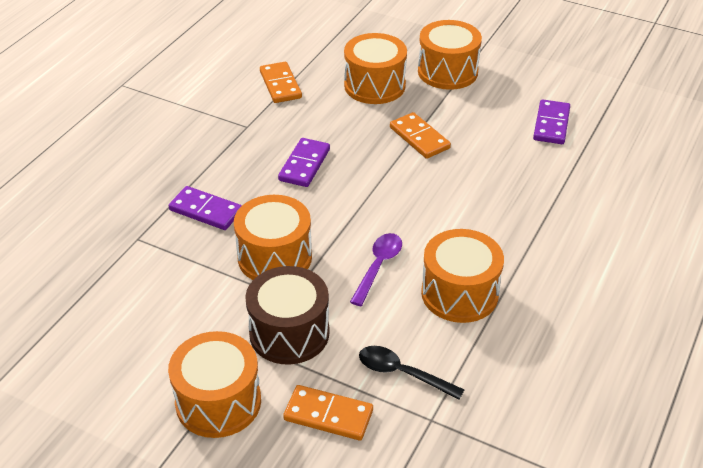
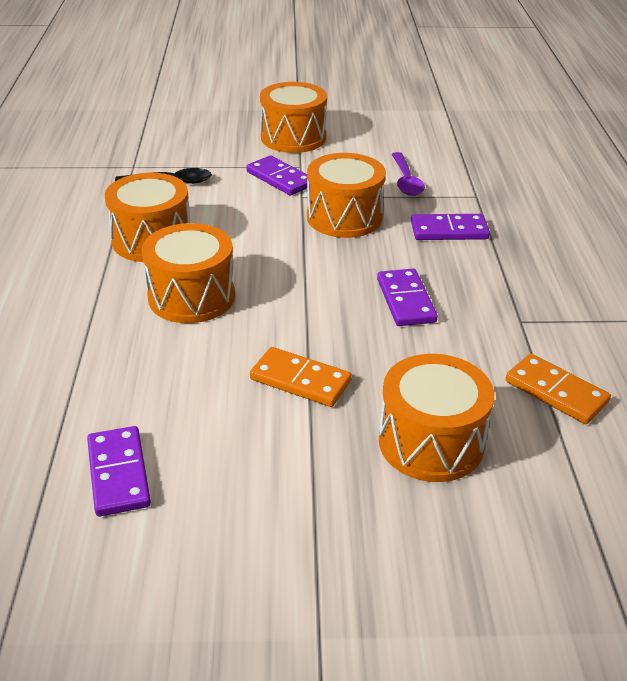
camera: 150 degrees right, 5 degrees down
(289, 333) = (280, 178): brown drum -> purple domino
(328, 415) = (210, 150): orange domino -> none
(378, 267) = (243, 237): purple spoon -> purple spoon (406, 181)
(447, 71) = (342, 519): orange drum -> orange drum (191, 297)

